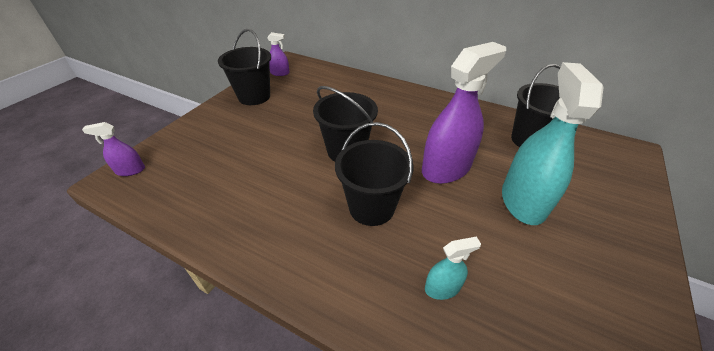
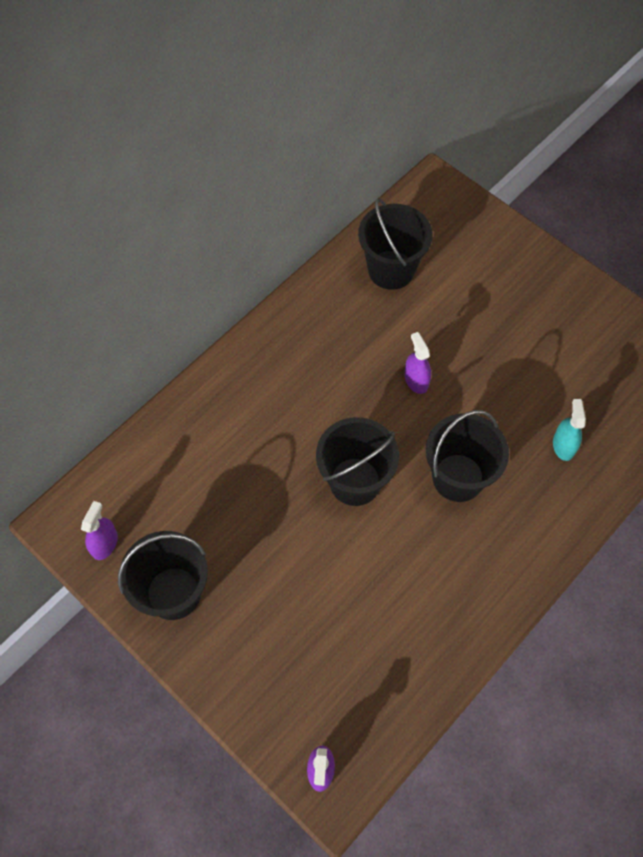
camera: 75 degrees left, 20 degrees up
(446, 168) = (416, 380): purple spray bottle -> purple spray bottle, size x0.46
(523, 201) = (482, 330): turquoise spray bottle -> none

